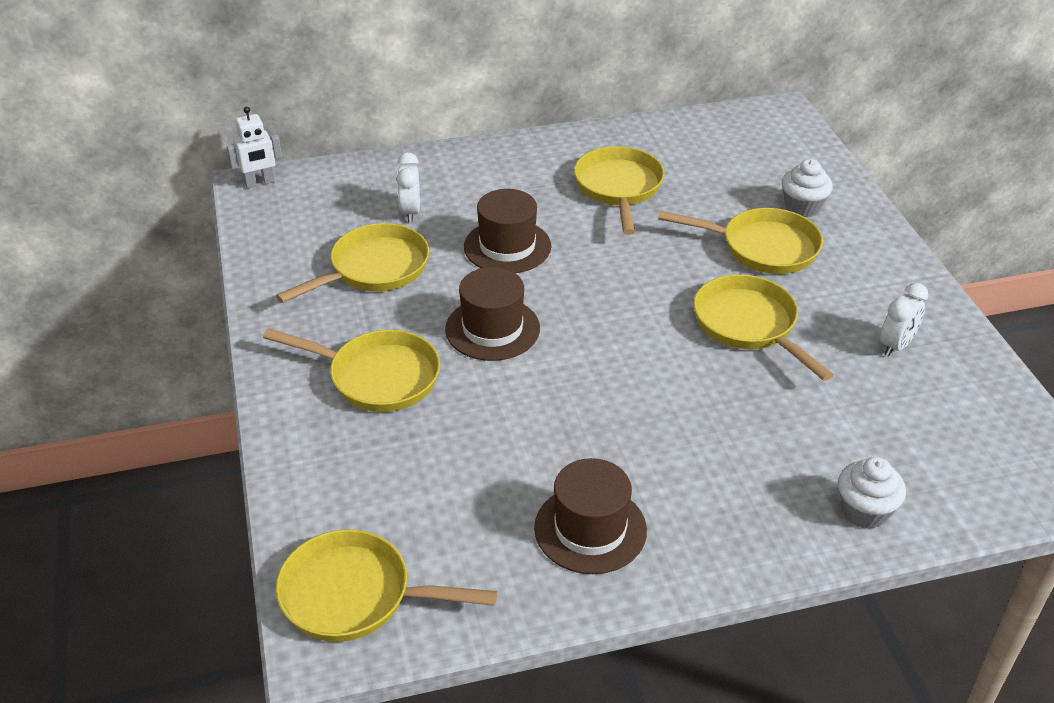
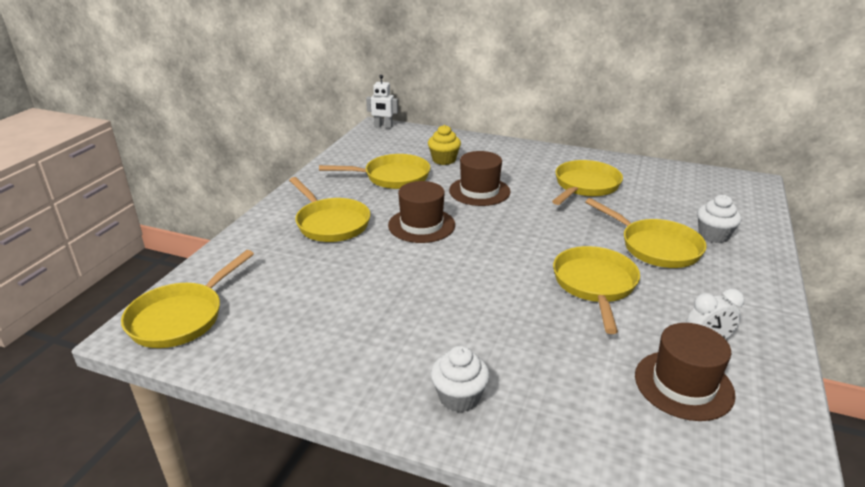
camera: 35 degrees right, 10 degrees down
(355, 595) = (181, 317): yellow pan -> yellow pan turned 105 degrees counterclockwise
(410, 212) = (444, 160): white clock -> yellow cupcake
(590, 529) = (347, 350): brown hat -> brown hat (683, 385)
(864, 511) = (558, 438): white cupcake -> white cupcake (459, 397)

